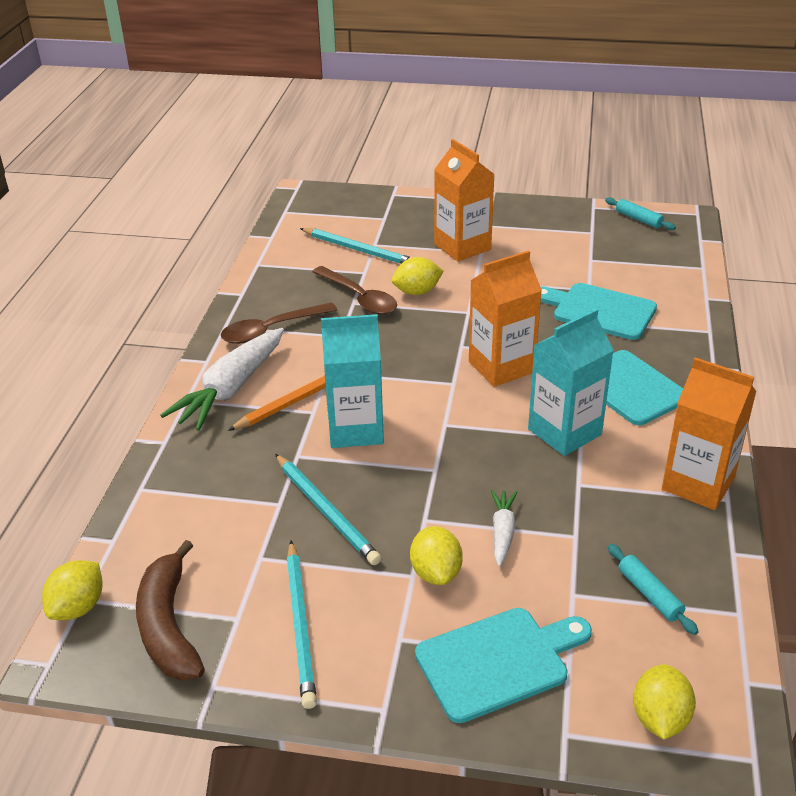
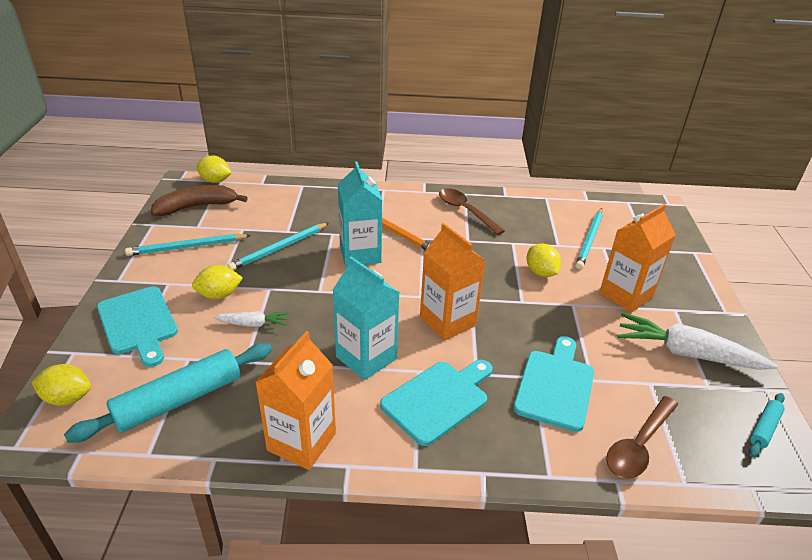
camera: 80 degrees right, 0 degrees up
(230, 389) = (395, 203): white carrot -> white carrot (686, 353)
(359, 298) = (520, 245): brown spoon -> brown spoon (639, 445)
(649, 594) = (179, 400): turquoise rolling pin -> turquoise rolling pin, size x2.07

